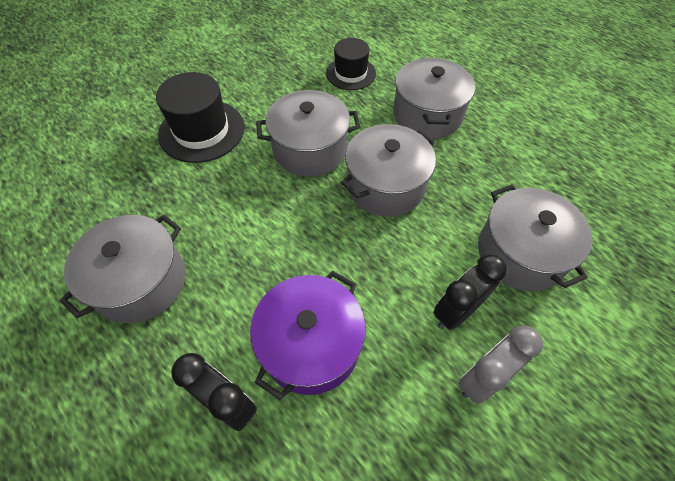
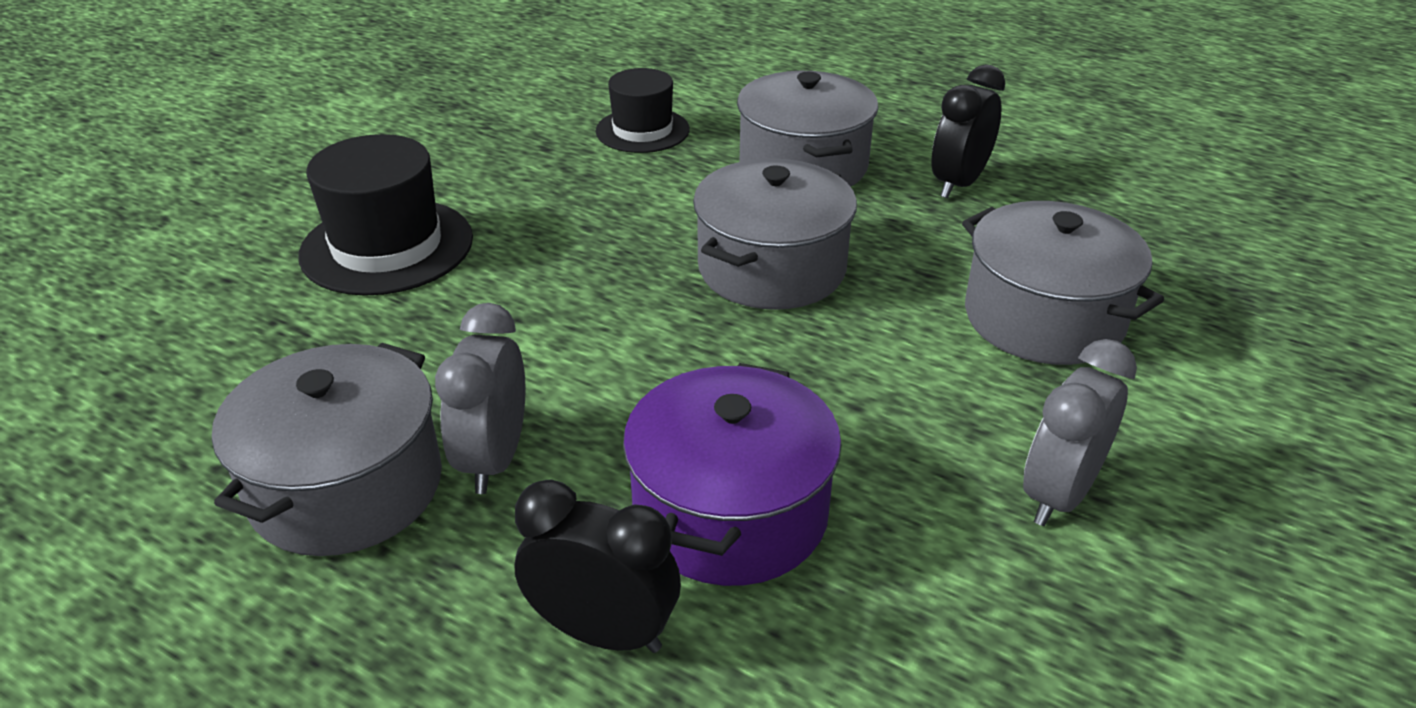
camera: 15 degrees left, 20 degrees down
(211, 281) = (494, 459): none -> grey clock
(310, 149) = (610, 241): grey pot -> none
(456, 311) = (972, 414): black clock -> black clock (958, 184)

